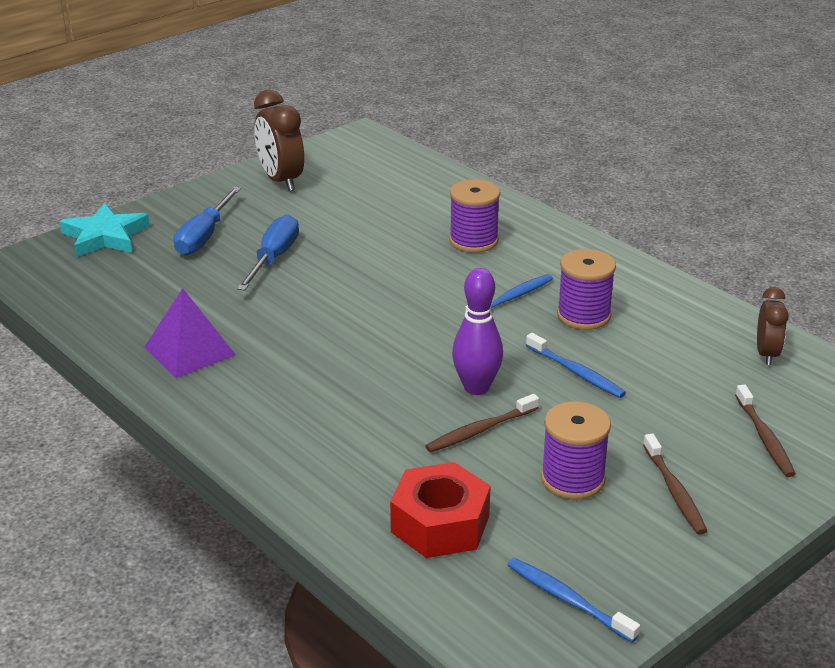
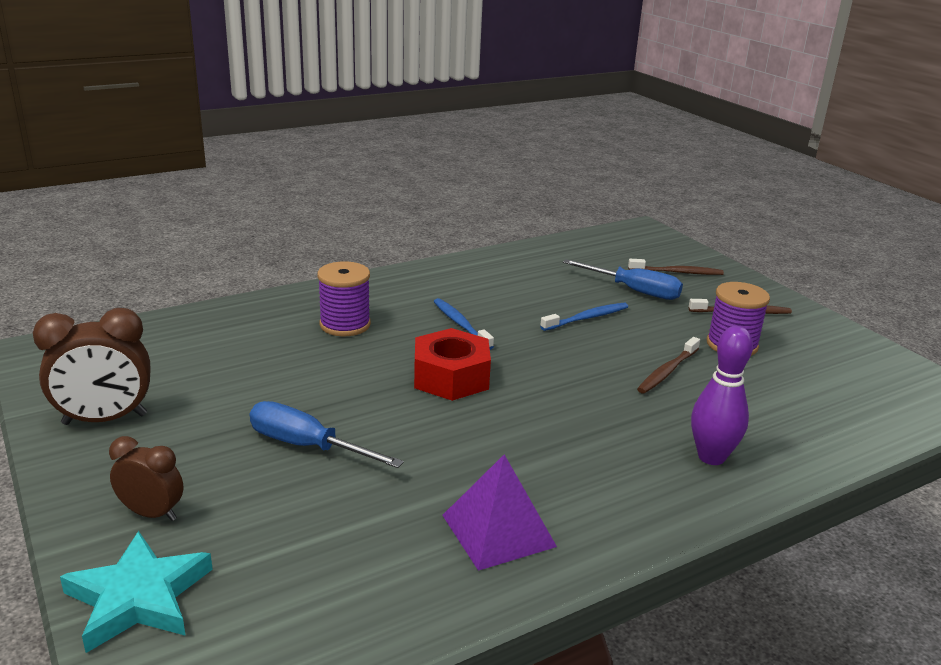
camera: 80 degrees left, 5 degrees down
(204, 236) = (212, 496): blue screwdriver -> blue screwdriver (634, 291)
(440, 524) = (800, 409): red nut -> red nut (451, 377)
(476, 388) = (603, 363): purple bowling pin -> purple bowling pin (711, 457)
(480, 430) = (667, 371): brown toothbrush -> brown toothbrush turned 60 degrees clockwise
(568, 600) = (874, 371): blue toothbrush -> none
(583, 315) = (501, 300): purple spool -> none
(766, 354) = (575, 251): brown clock -> brown clock (152, 513)

